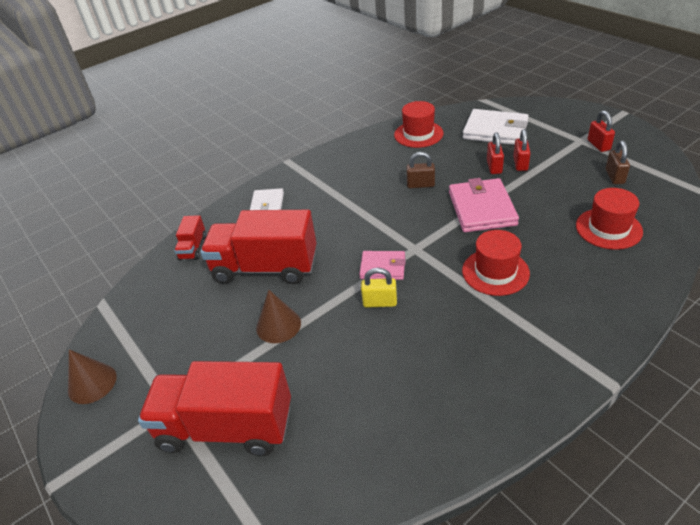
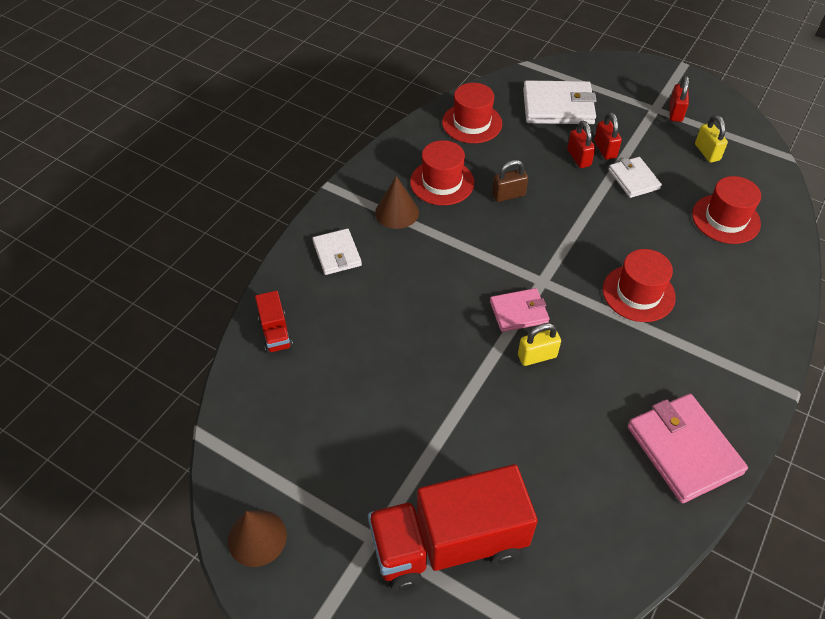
camera: 25 degrees left, 10 degrees up
(265, 267) = (383, 340): red truck -> none
(278, 325) = (439, 410): brown cone -> brown cone (397, 212)
(372, 169) = (442, 182): none -> red hat
(482, 208) = (590, 216): pink wallet -> pink wallet (683, 450)
(535, 188) = (633, 179): none -> white wallet
(598, 145) = (675, 112): red padlock -> red padlock turned 45 degrees clockwise
(614, 176) = (707, 152): brown padlock -> yellow padlock

